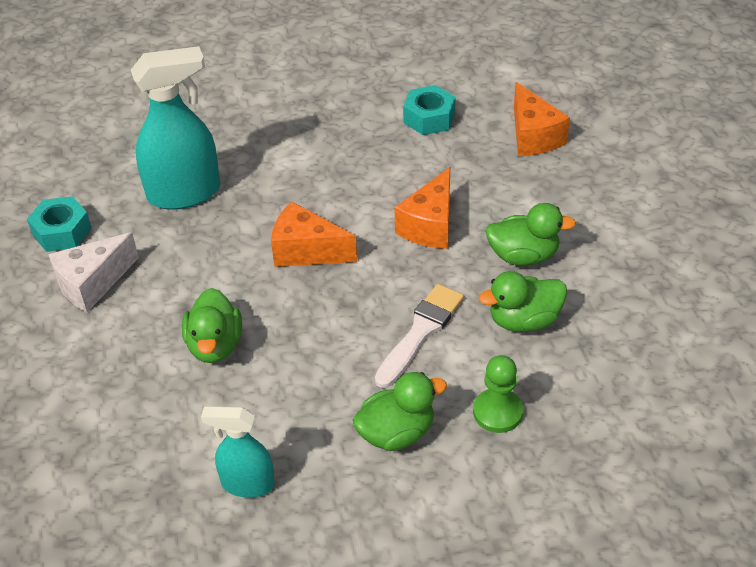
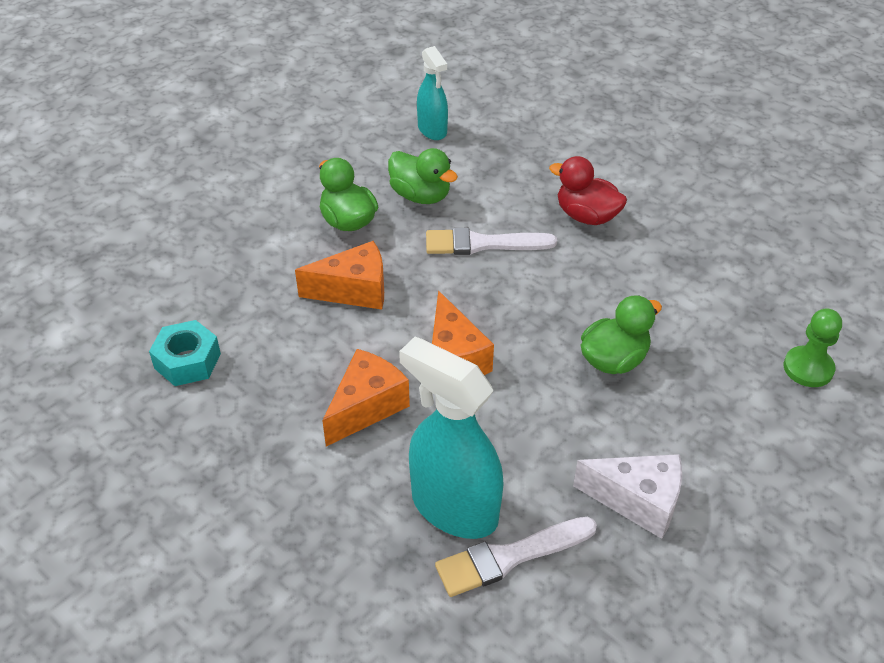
camera: 125 degrees left, 0 degrees up
(62, 232) = (601, 587): turquoise nut -> none
(125, 202) = (510, 557): none -> white brush
(247, 484) = (706, 269): turquoise spray bottle -> turquoise spray bottle (432, 130)
(396, 433) = (586, 216): green duck -> red duck
(497, 412) = (519, 177): green pawn -> green pawn (808, 368)
(533, 136) = (173, 273): orange cheese -> orange cheese (366, 407)

